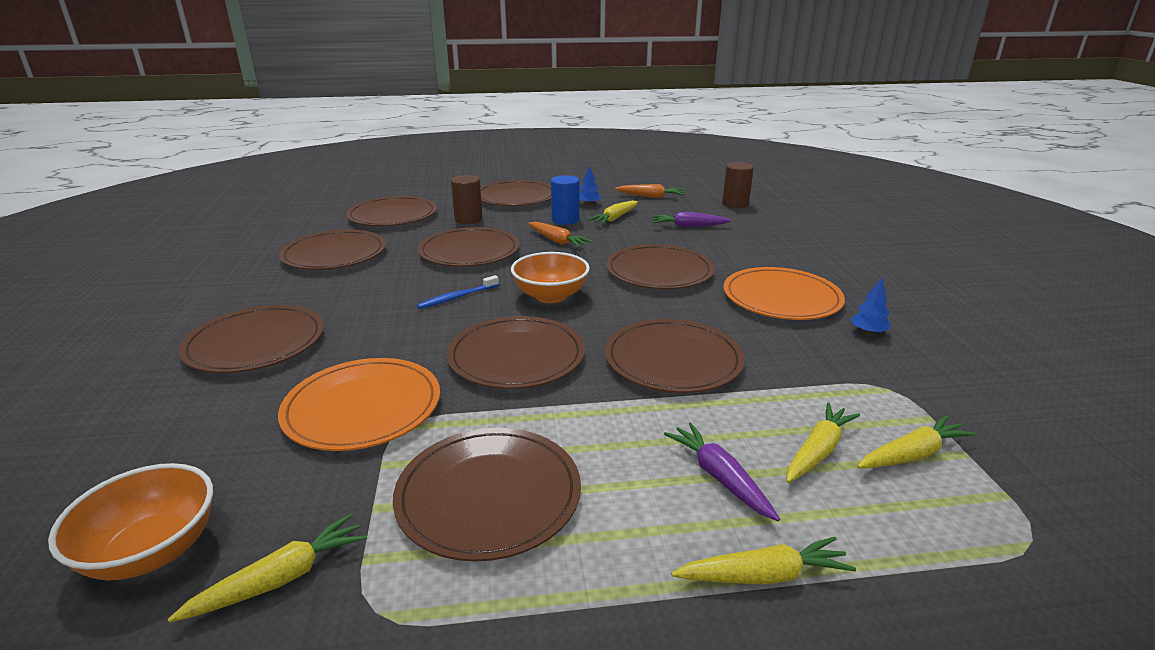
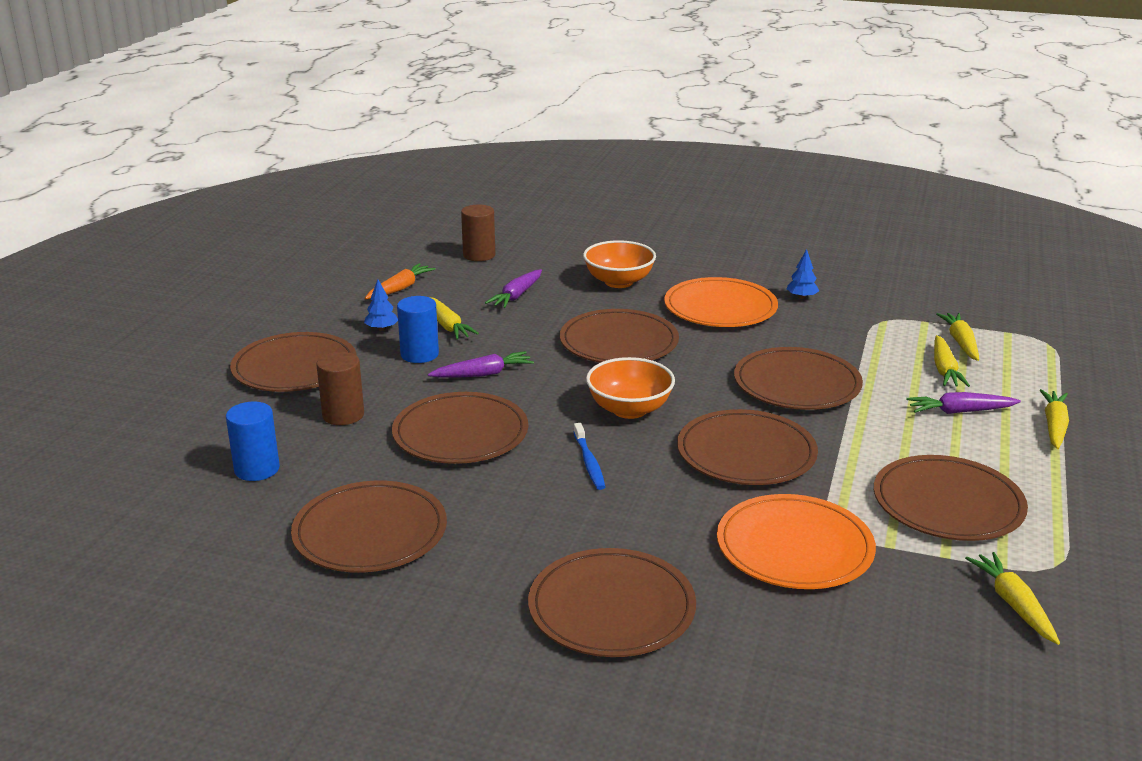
camera: 65 degrees left, 0 degrees up
(152, 551) = (965, 669): orange bowl -> orange bowl (619, 282)
(392, 215) = (257, 469): brown plate -> blue cylinder
(557, 241) = (483, 374): orange carrot -> purple carrot
(818, 451) = (944, 370): yellow carrot -> yellow carrot turned 150 degrees counterclockwise

